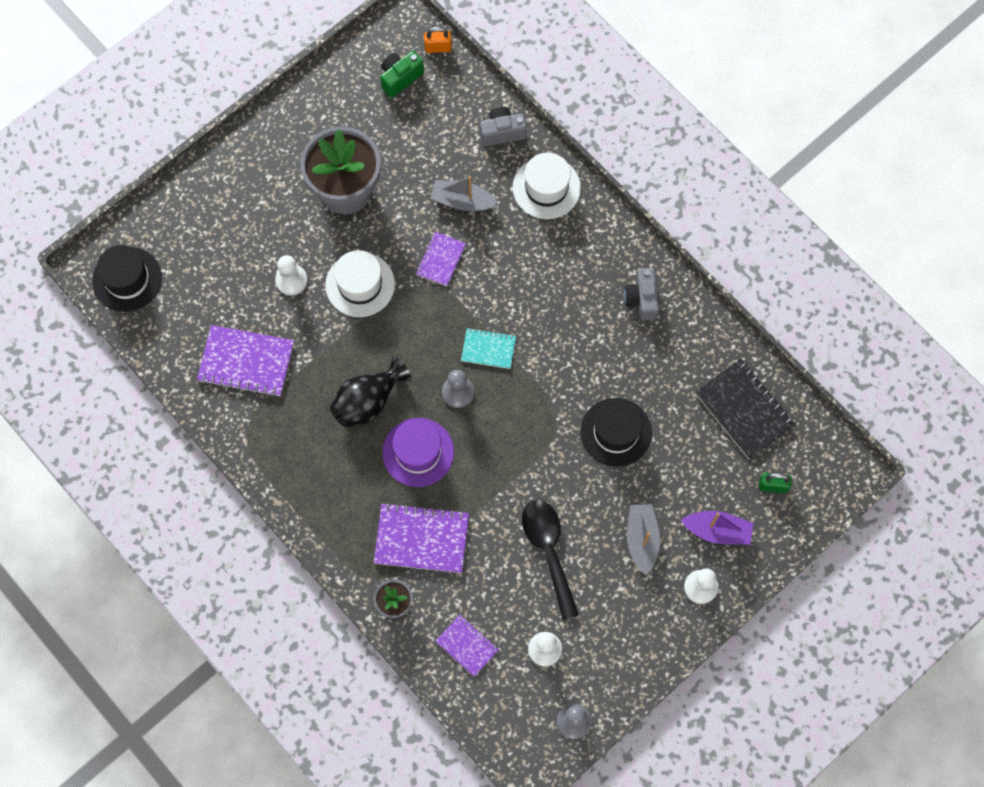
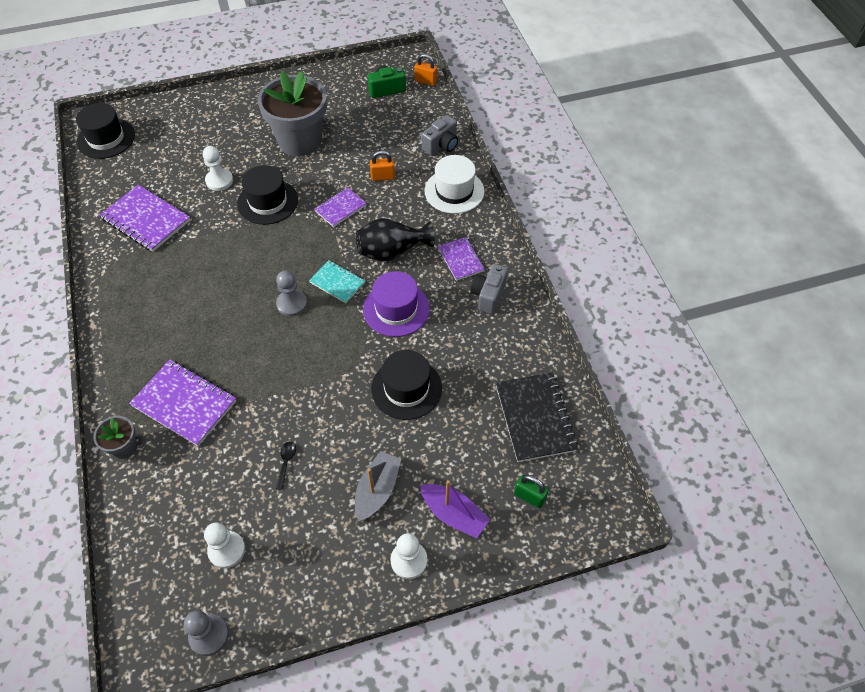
camera: 25 degrees right, 15 degrees down
(360, 284) = (267, 202): white hat -> black hat
(368, 401) = (216, 282): black vase -> black vase (392, 251)
(418, 452) = (229, 335): purple hat -> purple hat (396, 309)
(462, 201) = (383, 177): grey boat -> orange padlock
(467, 645) = (160, 513): purple notebook -> purple notebook (461, 259)
(502, 132) = (441, 145): grey camera -> grey camera turned 120 degrees clockwise
(548, 551) = (286, 462): black spoon -> black spoon, size x0.40

